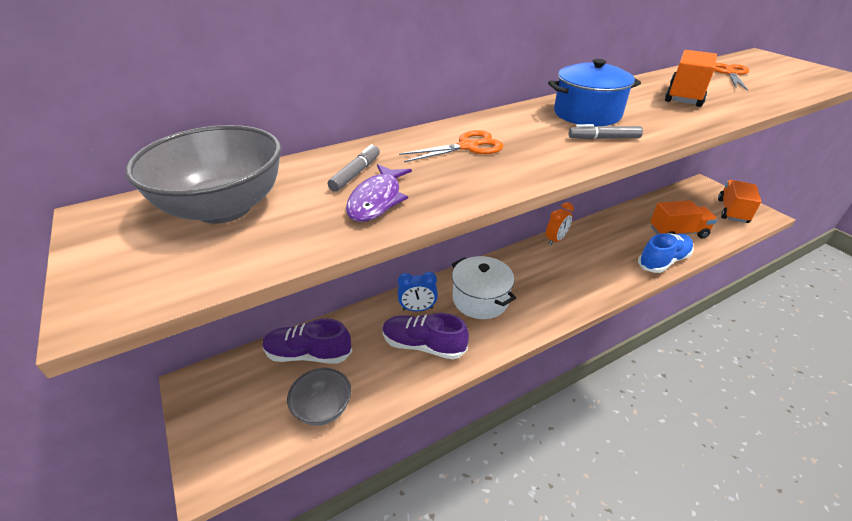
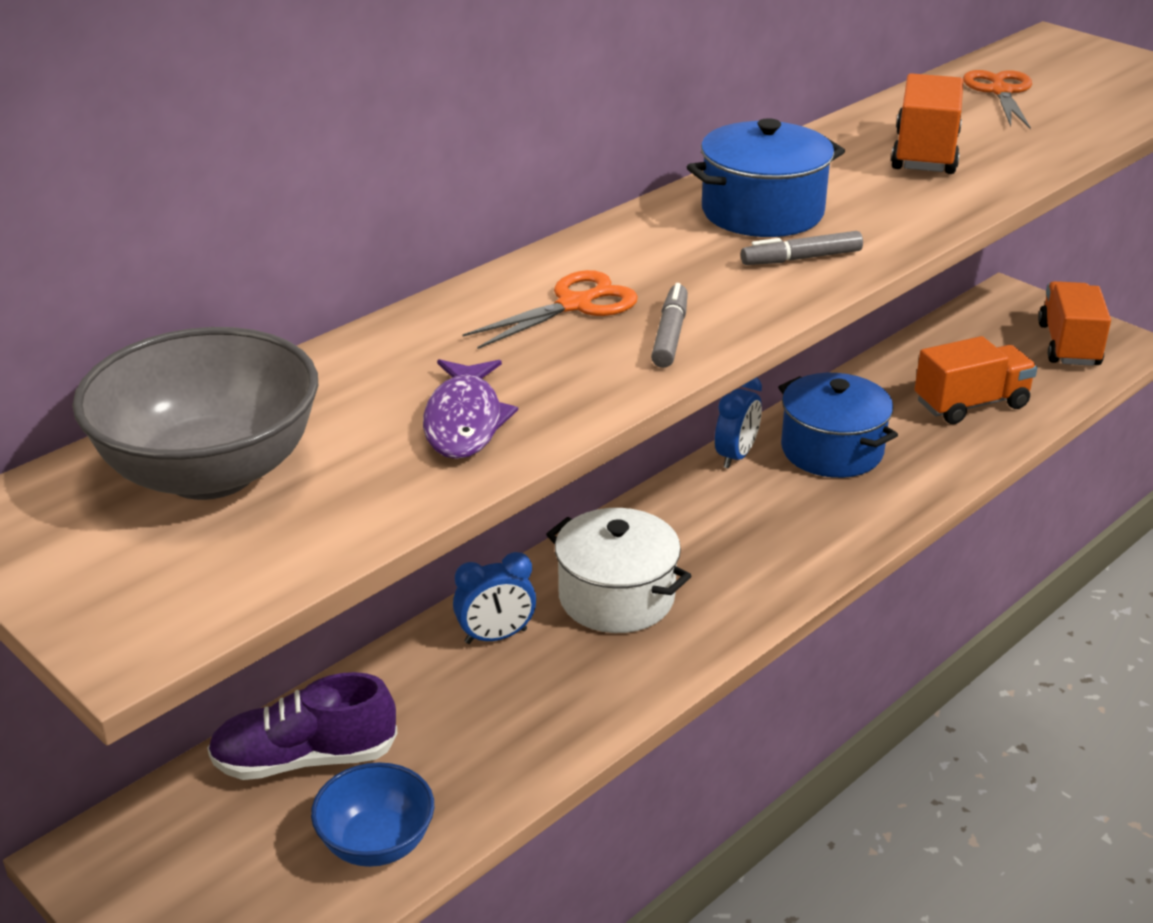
camera: 15 degrees left, 5 degrees down
(323, 408) = (376, 843): grey bowl -> blue bowl
(355, 173) = (402, 381): grey marker -> grey marker (670, 335)
(423, 345) = (531, 699): purple shoe -> none
(555, 240) = (736, 456): orange clock -> blue clock
(603, 244) = (832, 450): none -> blue pot
(663, 261) = (951, 465): blue shoe -> none

